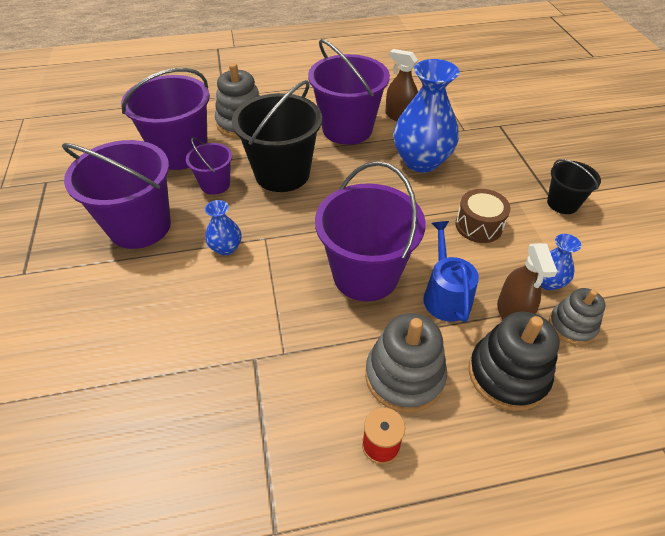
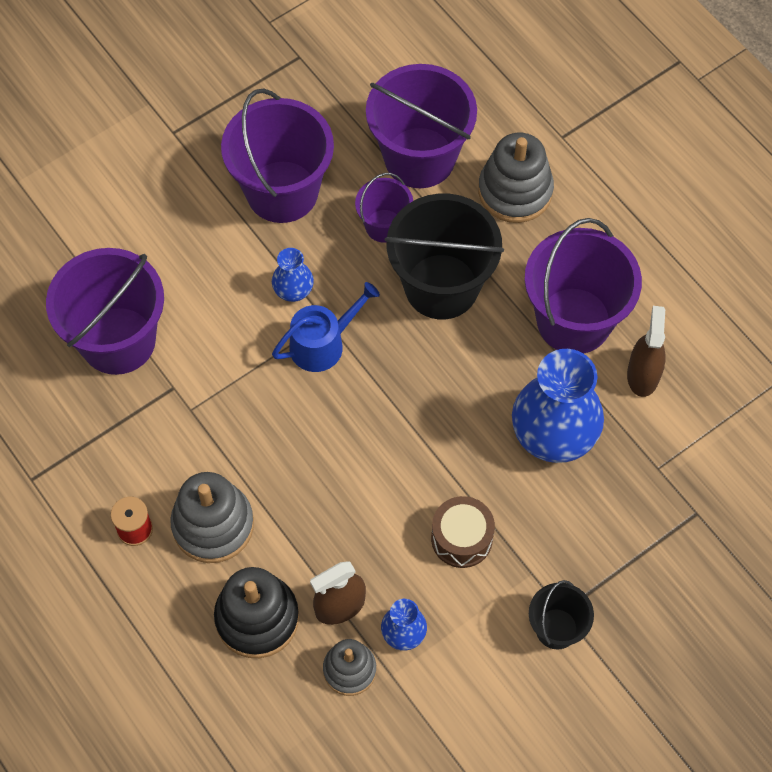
camera: 65 degrees right, 15 degrees up
(365, 275) = (322, 443): purple bucket -> purple bucket (118, 340)
(445, 295) = (332, 532): blue watering can -> blue watering can (323, 344)

